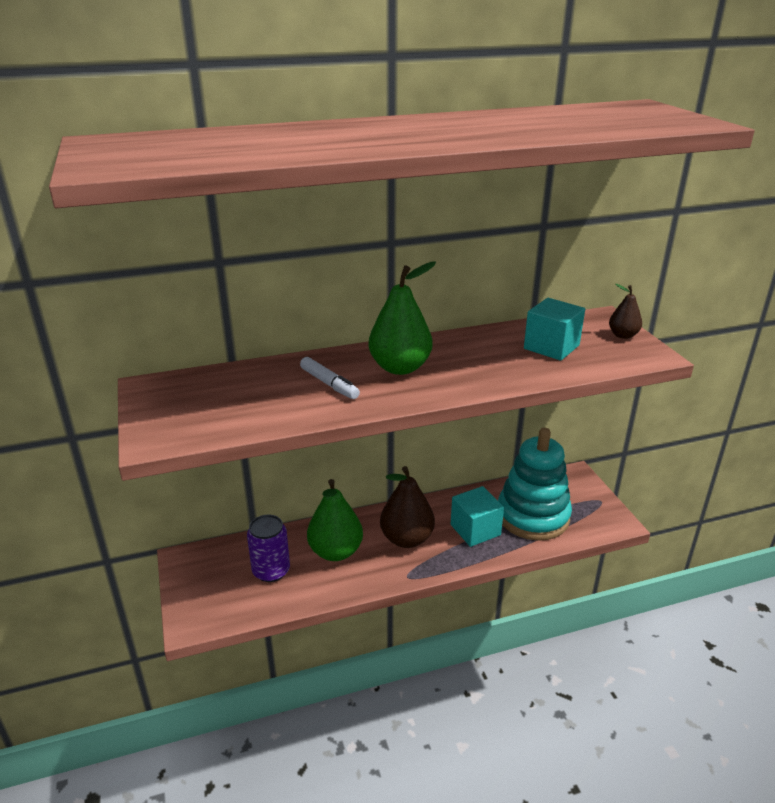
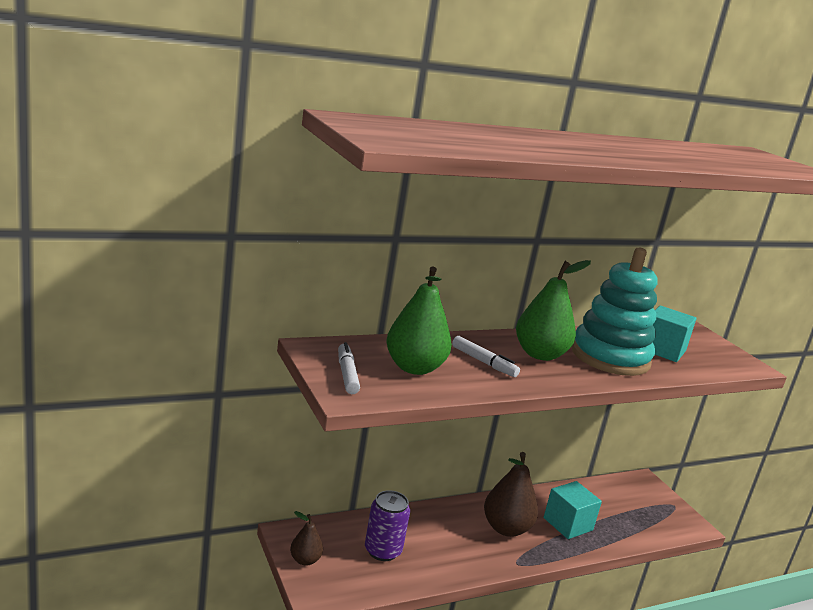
camera: 10 degrees left, 10 degrees down
(167, 414) = (347, 374): none -> white marker
(336, 551) = (441, 536): green pear -> green pear (414, 368)
(533, 516) = (617, 515): turquoise stacking toy -> turquoise stacking toy (610, 357)
(623, 335) = (718, 346): brown pear -> brown pear (305, 560)

